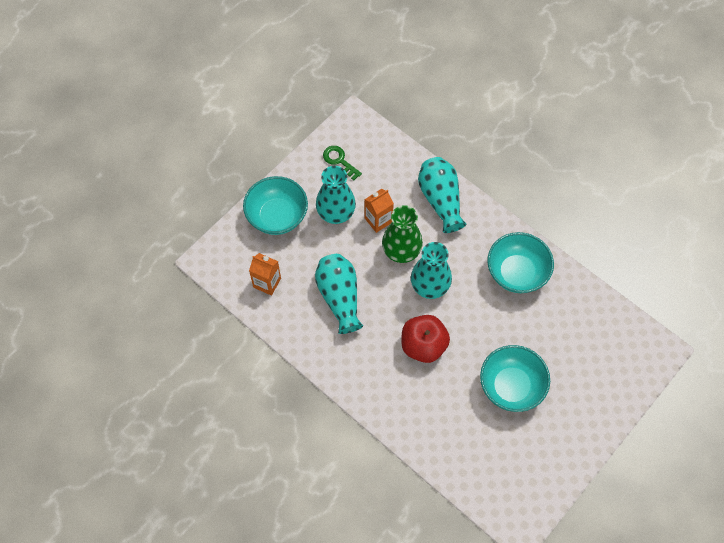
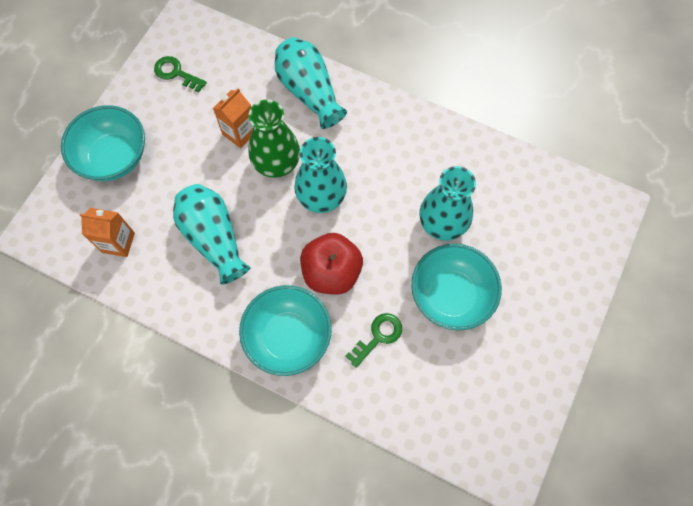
camera: 15 degrees left, 5 degrees up
(336, 213) = (186, 136): turquoise vase -> turquoise vase (442, 223)
(447, 402) = (378, 336): none -> green key
(516, 273) = (421, 156): turquoise bowl -> turquoise bowl (288, 337)

